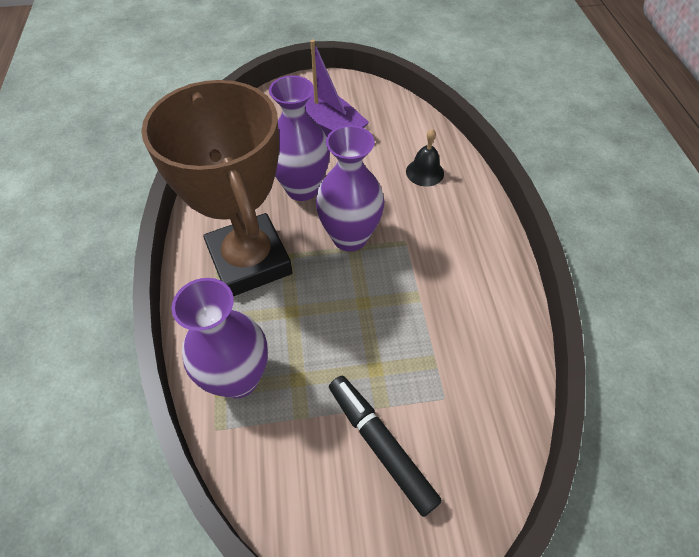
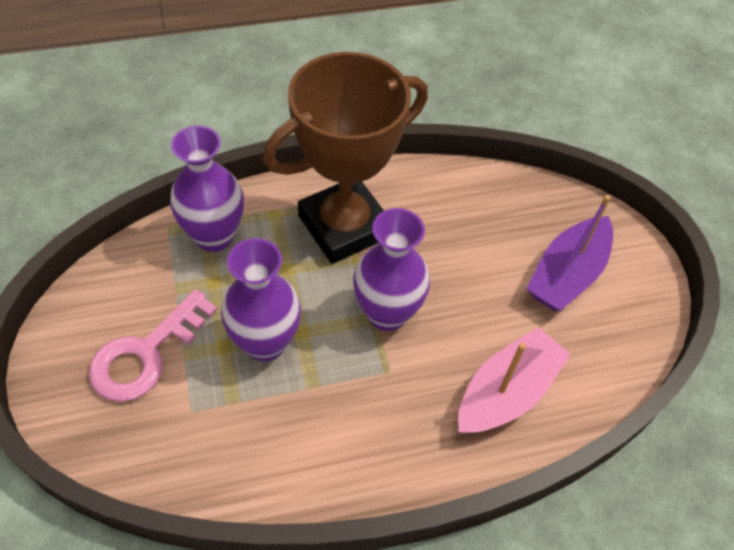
camera: 80 degrees right, 0 degrees up
(302, 188) = (451, 261): purple vase -> purple vase (265, 343)
(380, 445) = (146, 354): black marker -> pink key
(424, 172) = (506, 392): black bell -> pink boat

